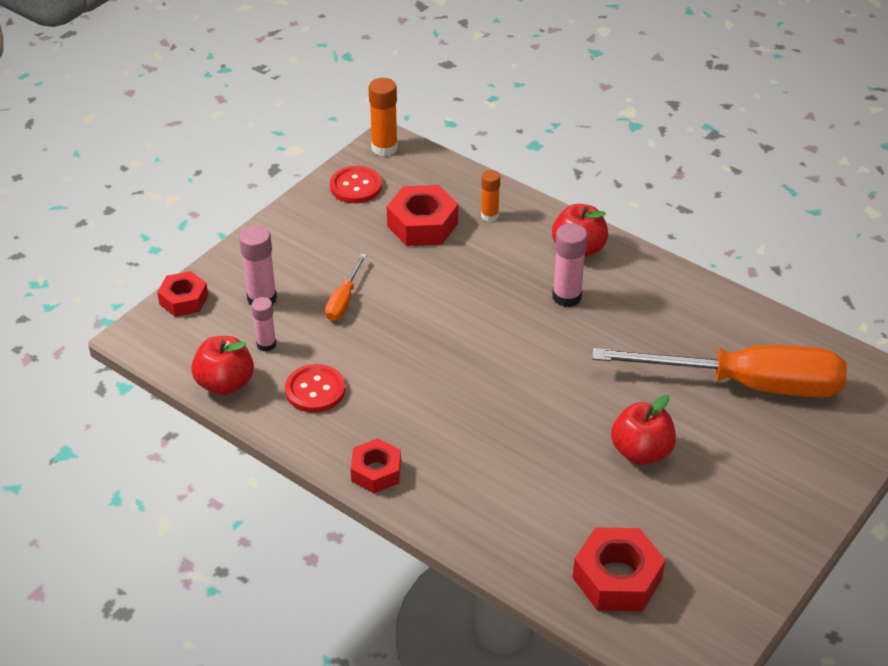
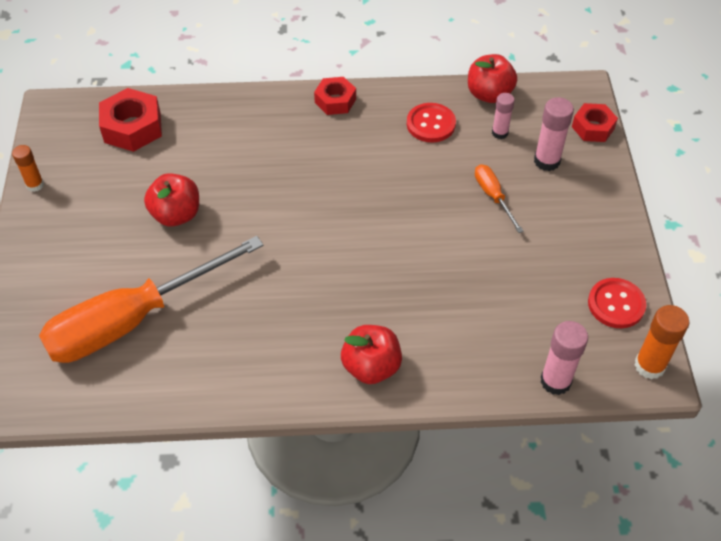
camera: 140 degrees right, 10 degrees up
(422, 224) = (519, 303): red nut -> none
(489, 216) = (478, 351): orange glue stick -> orange glue stick (35, 185)
(566, 297) = (337, 309): pink glue stick -> pink glue stick (555, 381)

